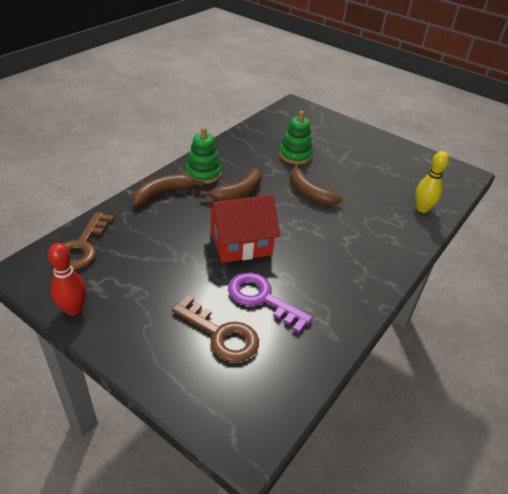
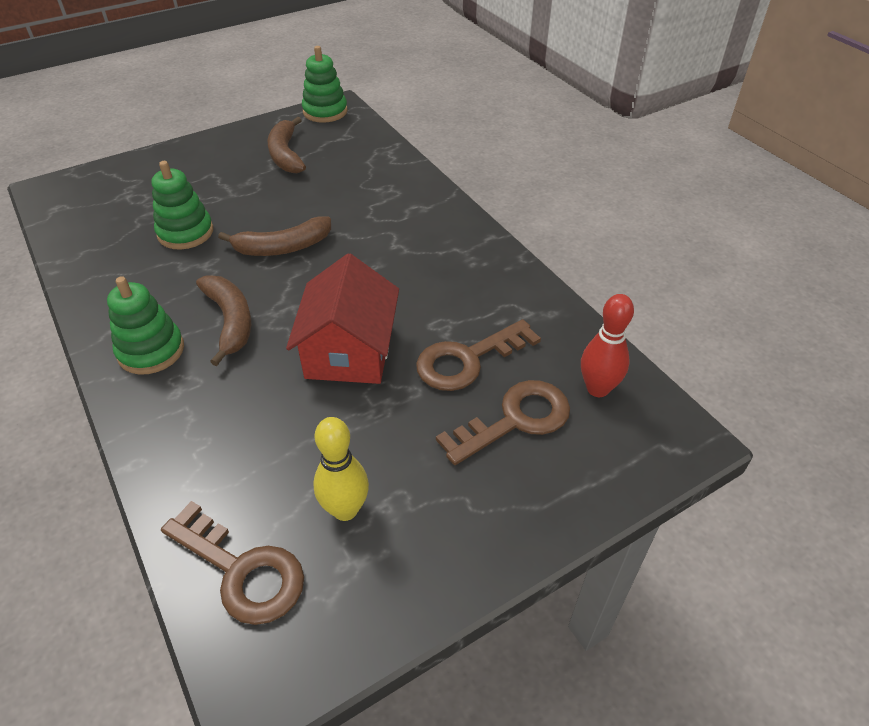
camera: 65 degrees left, 5 degrees up
(73, 309) = (396, 604): red bowling pin -> red bowling pin (597, 388)
(163, 193) = (167, 418): brown banana -> brown banana (286, 155)
(261, 298) = (467, 360): purple key -> brown key
(422, 209) = (379, 164): yellow bowling pin -> yellow bowling pin (345, 509)
(455, 170) = (325, 111): none -> green stacking toy

